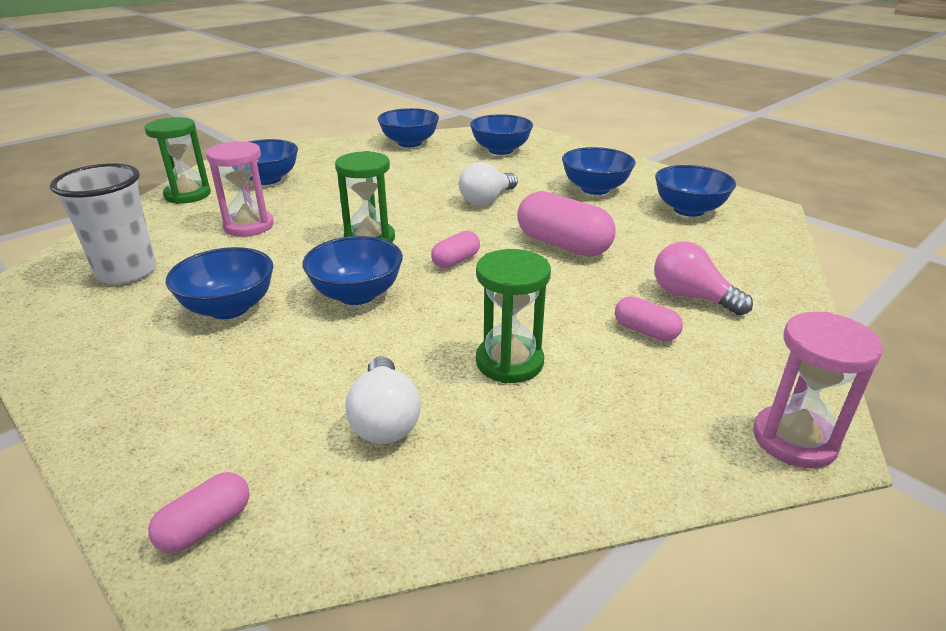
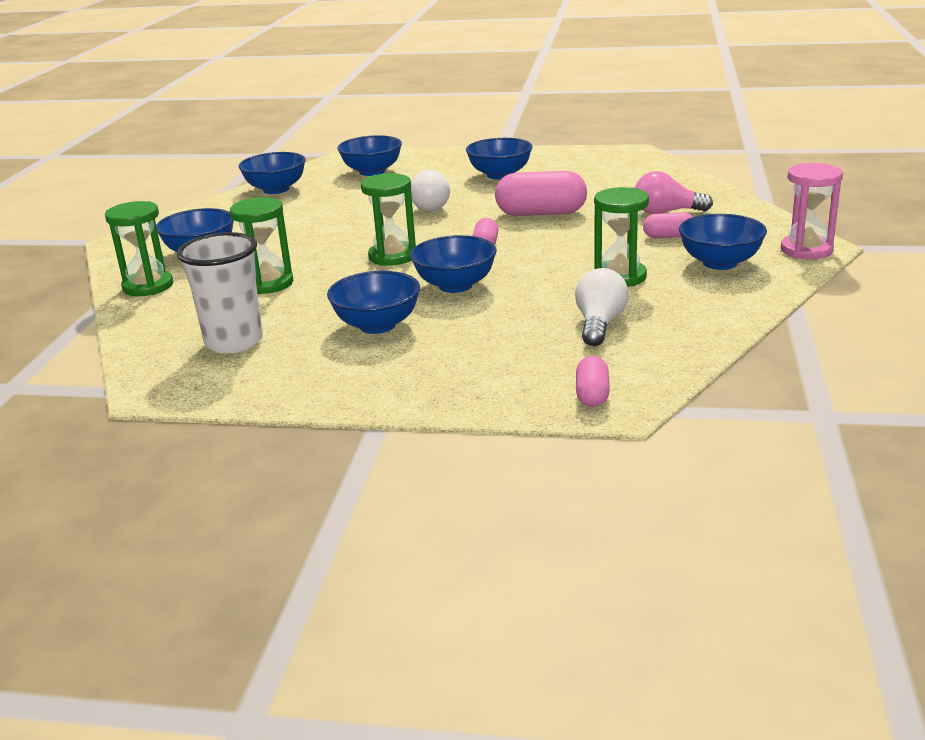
camera: 35 degrees left, 5 degrees down
(249, 226) = (268, 283): pink hourglass -> green hourglass
(385, 419) = (599, 324): white light bulb -> white light bulb turned 120 degrees counterclockwise
(689, 210) = (587, 168): blue bowl -> blue bowl (720, 263)

